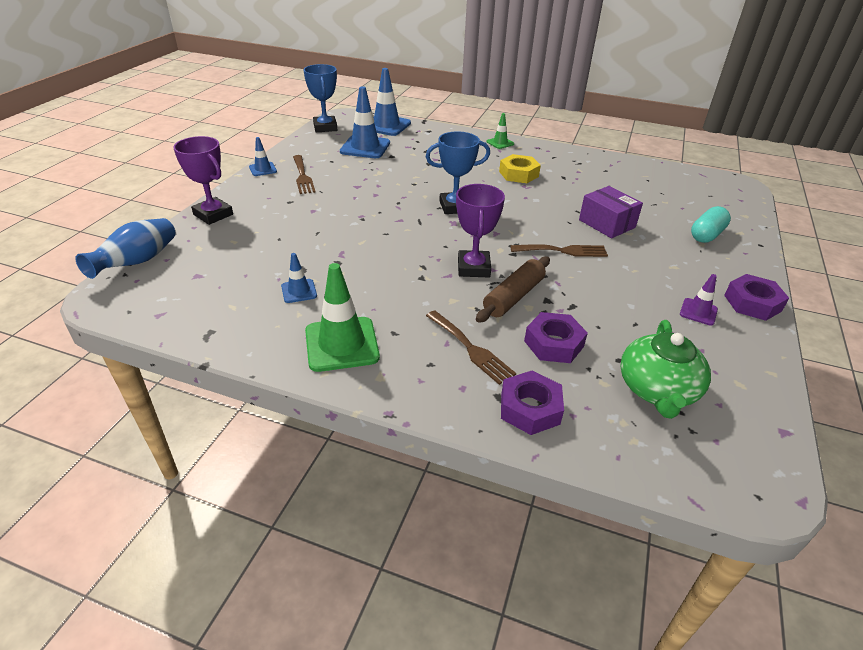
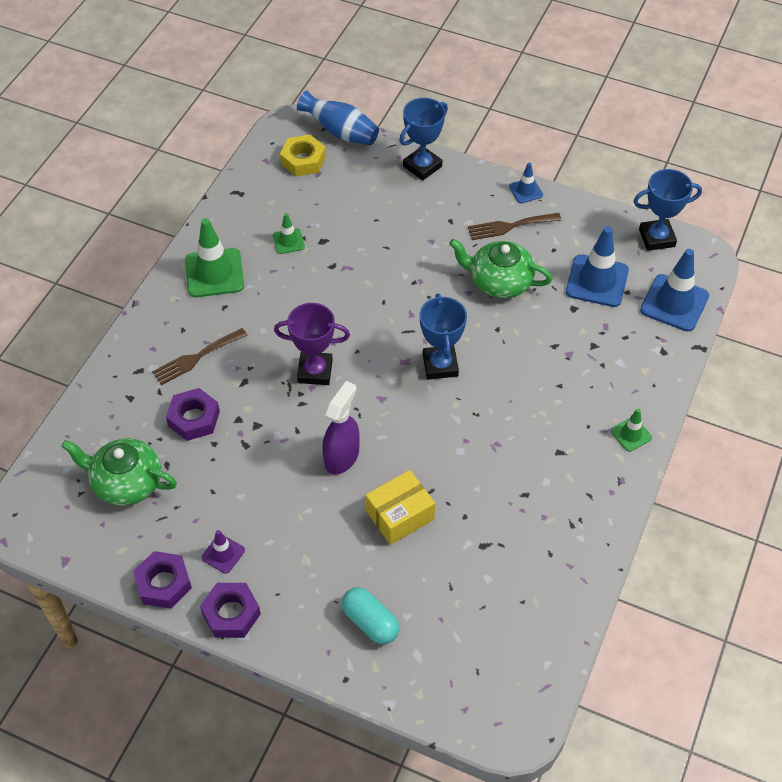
camera: 95 degrees right, 15 degrees up
(213, 214) = (422, 166): purple trophy -> blue trophy
(299, 291) = (288, 241): blue traffic cone -> green traffic cone
(364, 182) = (499, 281): none -> green teapot
(513, 297) = (264, 398): brown rolling pin -> none
(518, 174) = (530, 442): yellow nut -> yellow nut (303, 160)
(530, 408) = (123, 389): purple nut -> purple nut (163, 583)
(563, 251) = (342, 456): brown fork -> purple spray bottle
(607, 223) = (400, 515): purple box -> yellow box

